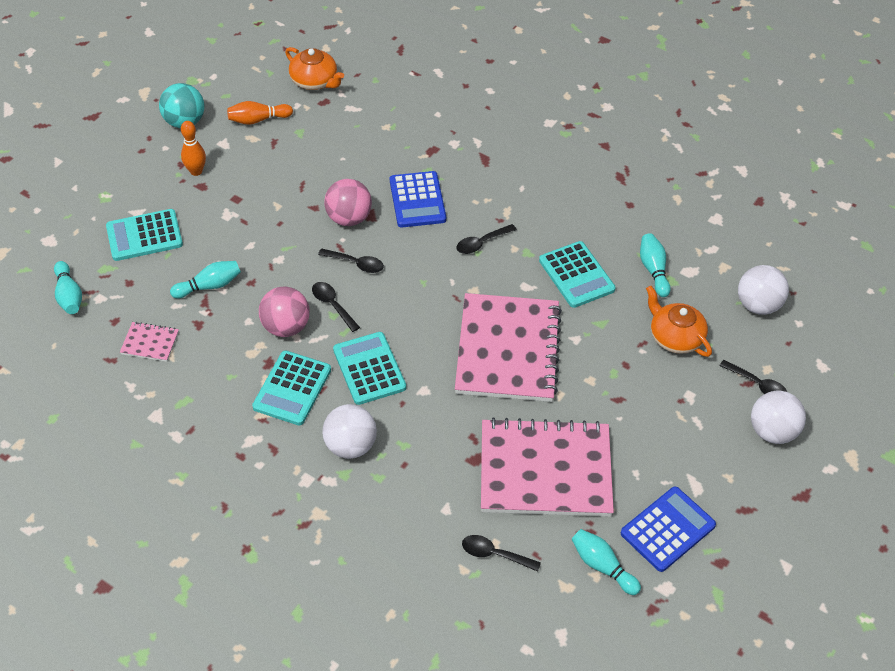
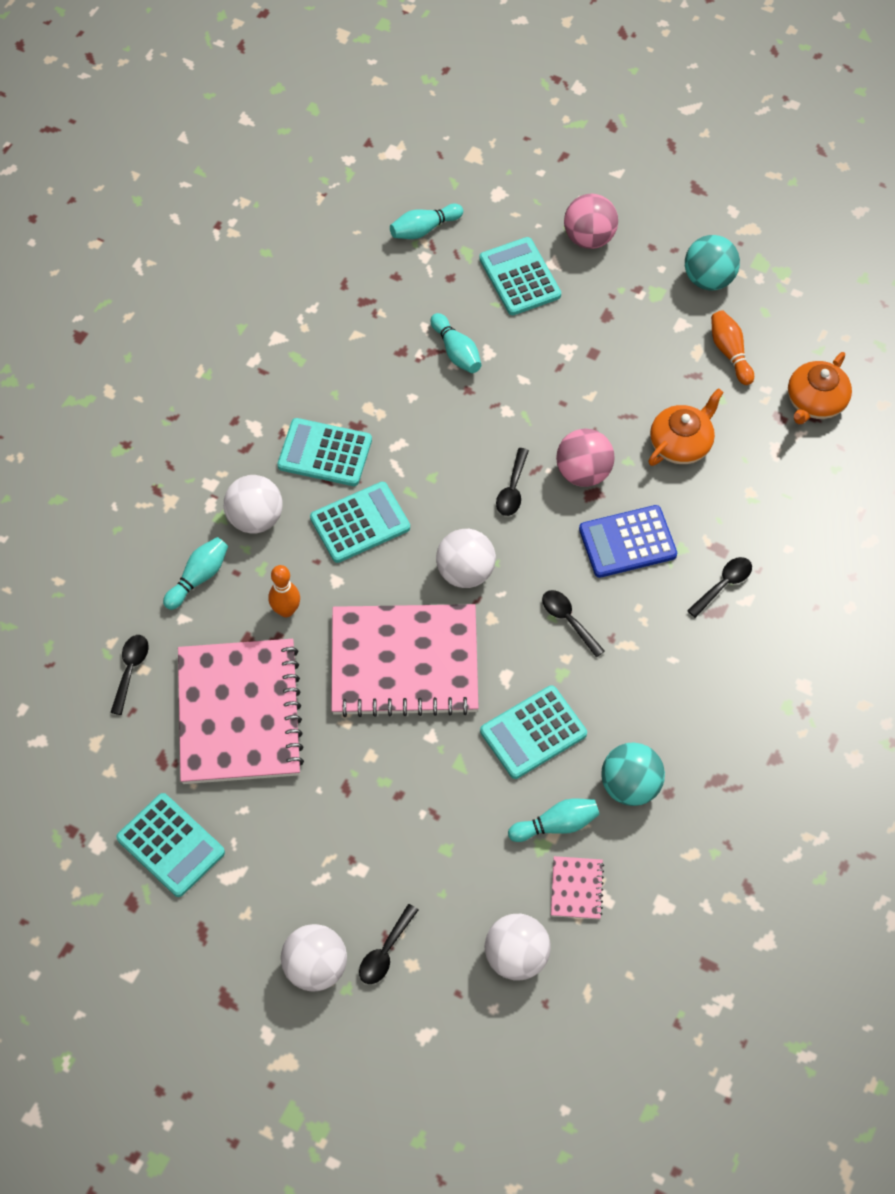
camera: 85 degrees right, 10 degrees up
(150, 343) = (370, 313): pink notebook -> pink notebook (576, 888)
(196, 171) = (629, 306): orange bowling pin -> orange bowling pin (286, 610)
(286, 327) = (408, 434): pink ball -> pink ball (589, 238)
(332, 305) = (446, 474): black spoon -> black spoon (723, 585)
(429, 302) = (465, 572): none -> white ball
(602, 566) = (121, 778): turquoise bowling pin -> turquoise bowling pin (198, 577)
(623, 224) = (630, 785): none -> turquoise ball
(667, 529) = (171, 845): blue calculator -> turquoise calculator
(675, 337) = (448, 852): orange teapot -> orange teapot (681, 443)

